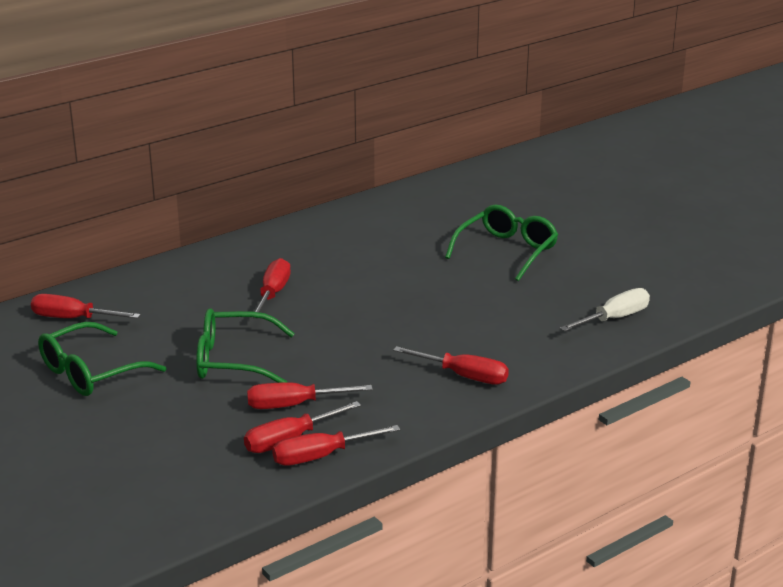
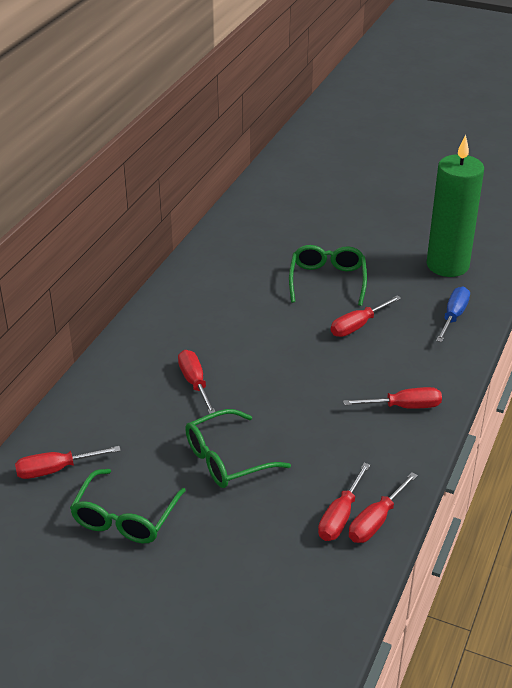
camera: 30 degrees left, 10 degrees up
(293, 405) = (311, 483): red screwdriver -> red screwdriver (357, 326)
(615, 318) = (453, 316): white screwdriver -> blue screwdriver
(662, 274) = (447, 265): none -> green candle

